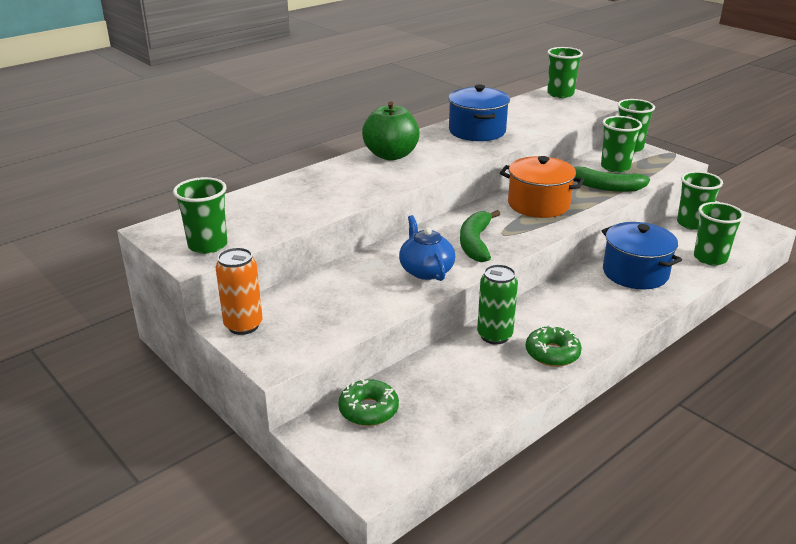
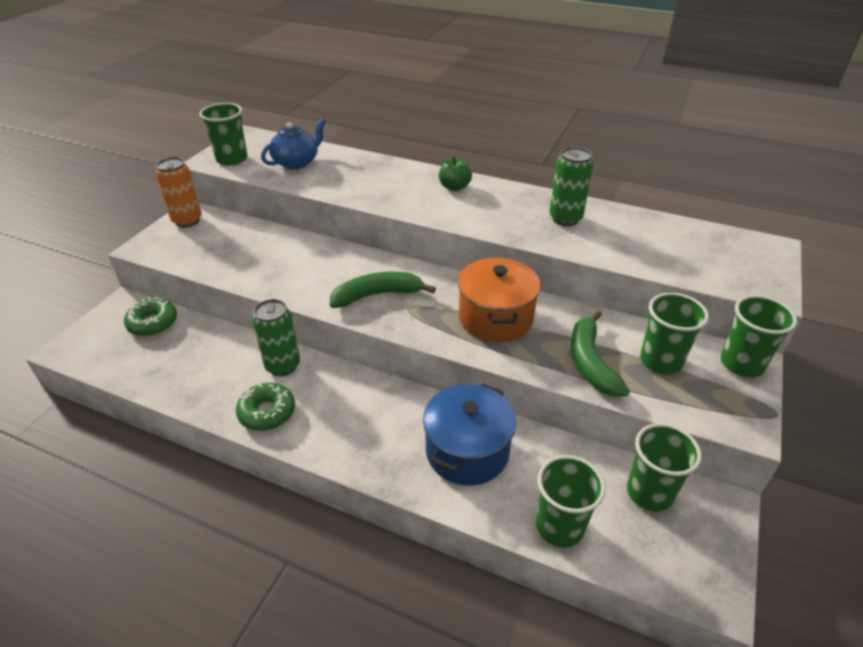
camera: 65 degrees right, 10 degrees up
(391, 155) = (454, 187): green apple -> green apple, size x0.56
(426, 270) = (307, 279): blue teapot -> blue teapot (296, 162)
(477, 131) = (565, 219): blue pot -> green can
(560, 94) = (759, 251): green cup -> none

